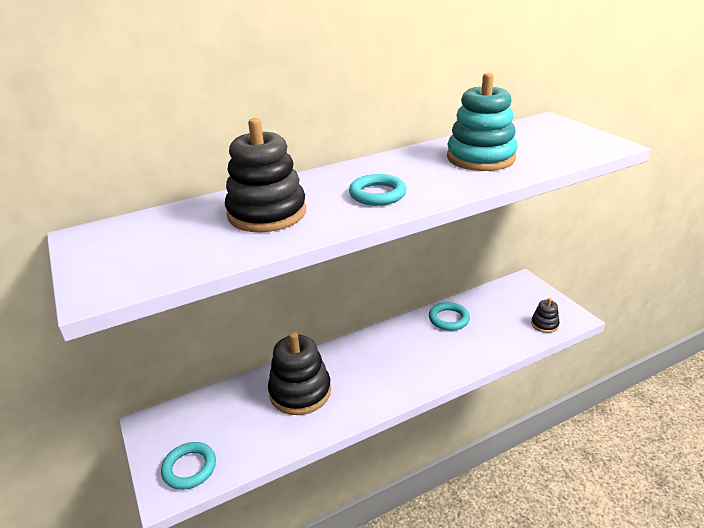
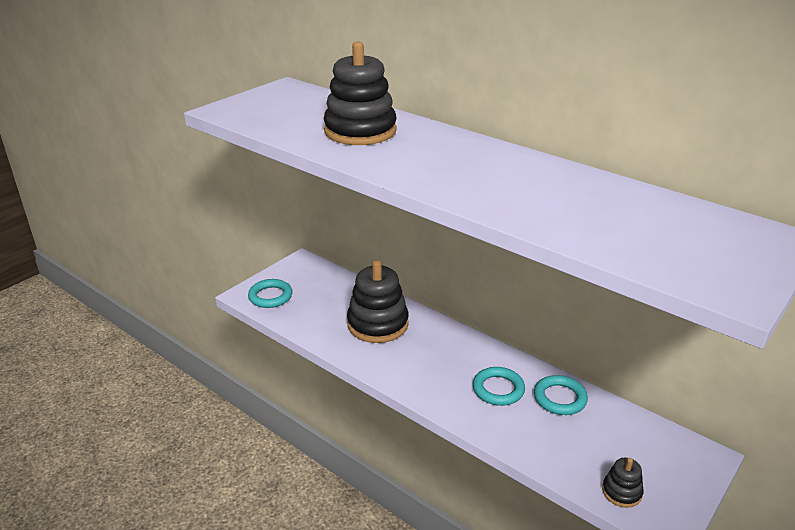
camera: 65 degrees right, 0 degrees up
(377, 194) = (433, 166): turquoise ring -> turquoise ring (498, 389)
(480, 158) = (579, 204): turquoise stacking toy -> none

